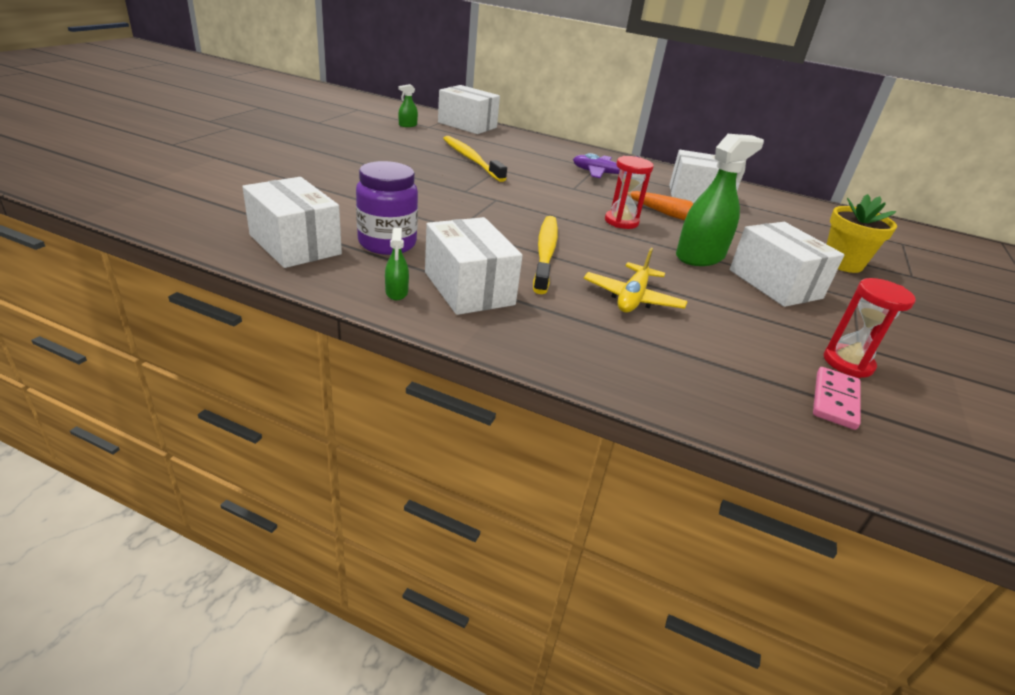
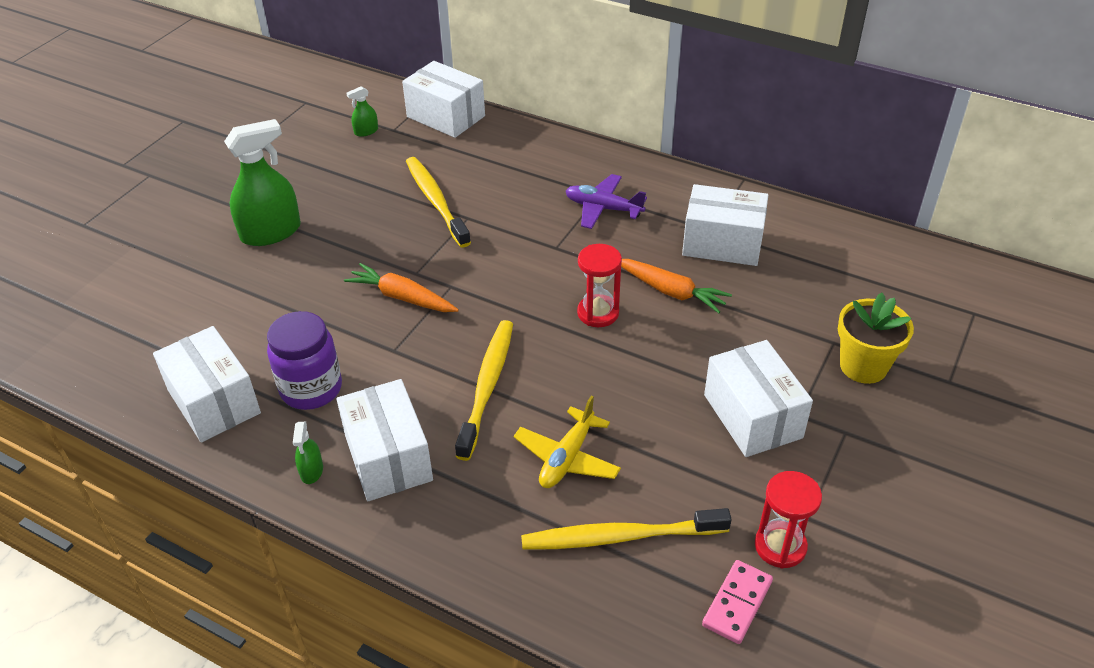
camera: 10 degrees right, 10 degrees up
(457, 201) = (402, 297): none -> orange carrot
(700, 257) = (676, 373): green spray bottle -> green spray bottle (271, 232)
(703, 350) = (619, 537): none -> yellow toothbrush

